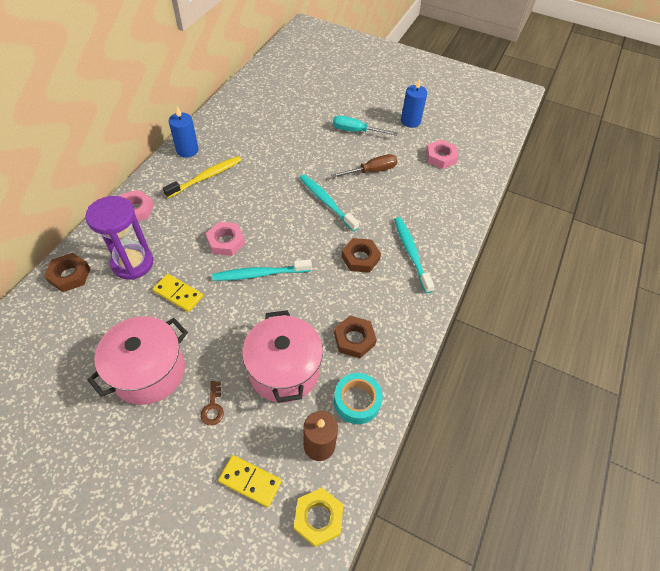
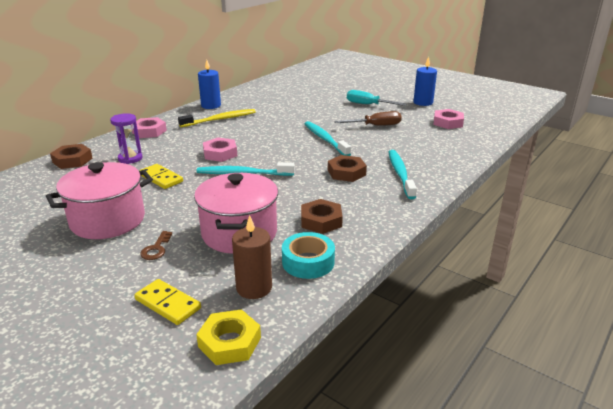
camera: 15 degrees right, 25 degrees down
(133, 263) = (130, 158): purple hourglass -> purple hourglass, size x0.61

